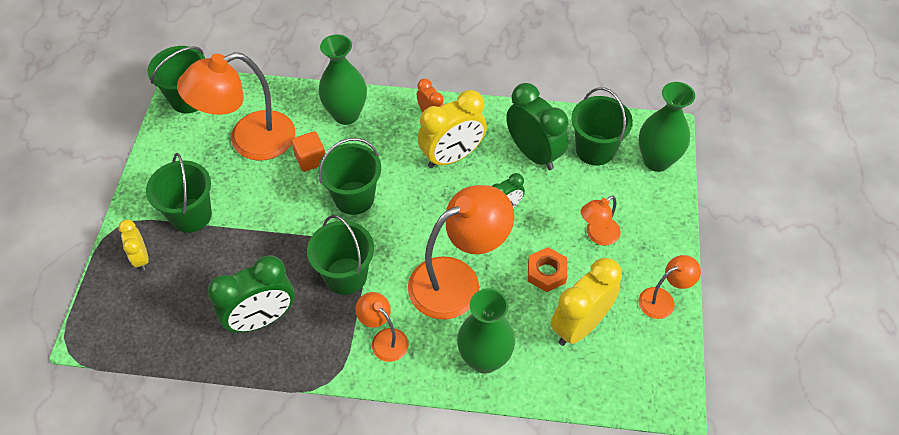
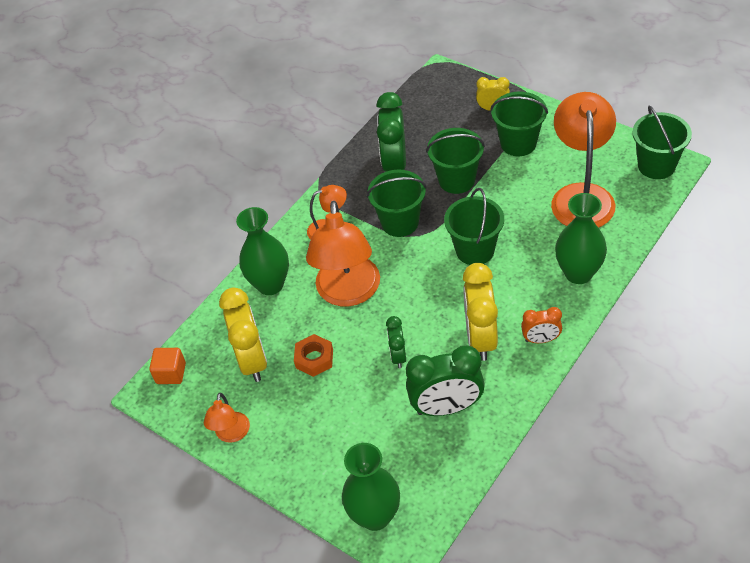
camera: 125 degrees right, 5 degrees down
(310, 159) = (536, 232): orange cube -> orange cube (171, 373)
(595, 150) = (421, 464): green bucket -> green bucket (456, 180)
(597, 235) = (325, 416): orange lamp -> none

